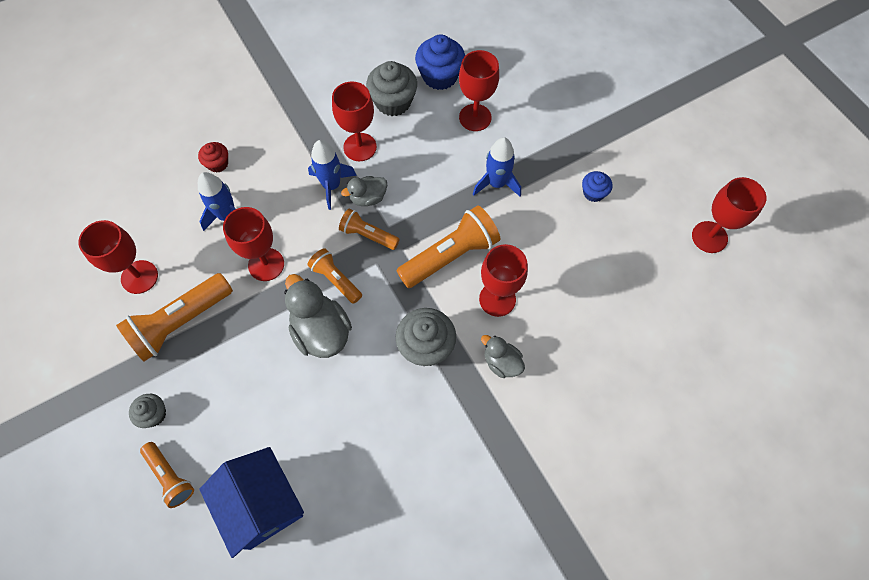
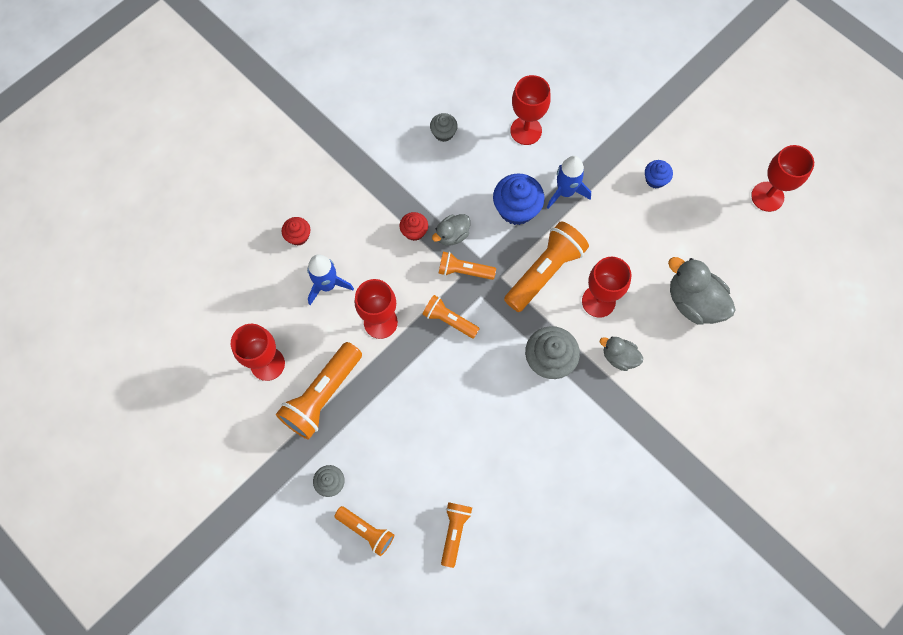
camera: 15 degrees left, 5 degrees up
(262, 504) = (454, 532): blue house -> orange flashlight
(321, 331) = (452, 370): grey duck -> grey duck (693, 302)
(332, 185) = (414, 231): blue rocket -> red cupcake
(360, 147) = (427, 187): red goblet -> none
(393, 102) = (443, 133): grey cupcake -> grey cupcake, size x0.56
(440, 76) = (479, 95): blue cupcake -> blue cupcake (516, 209)

